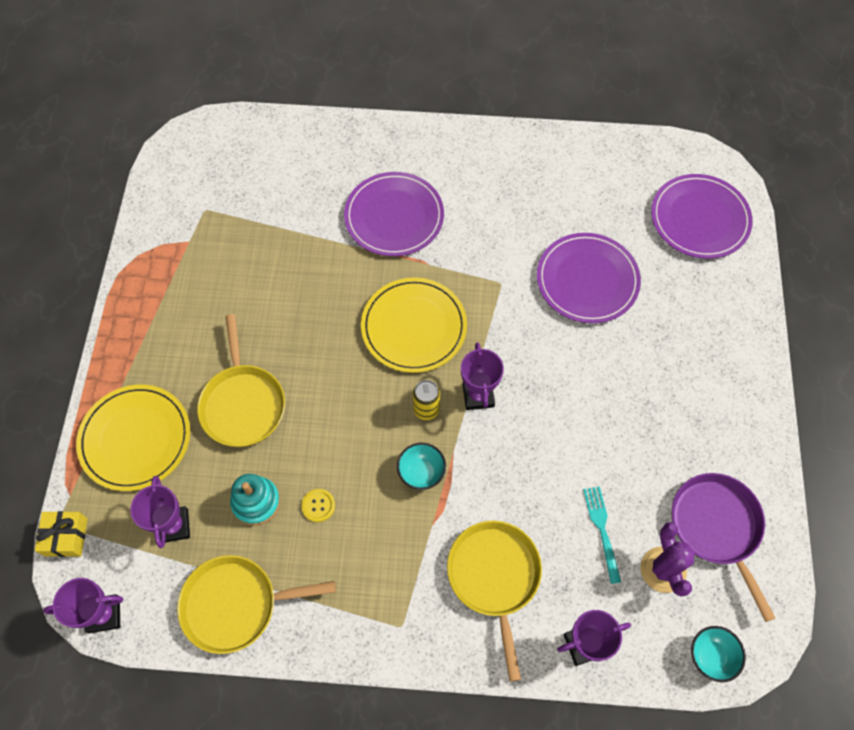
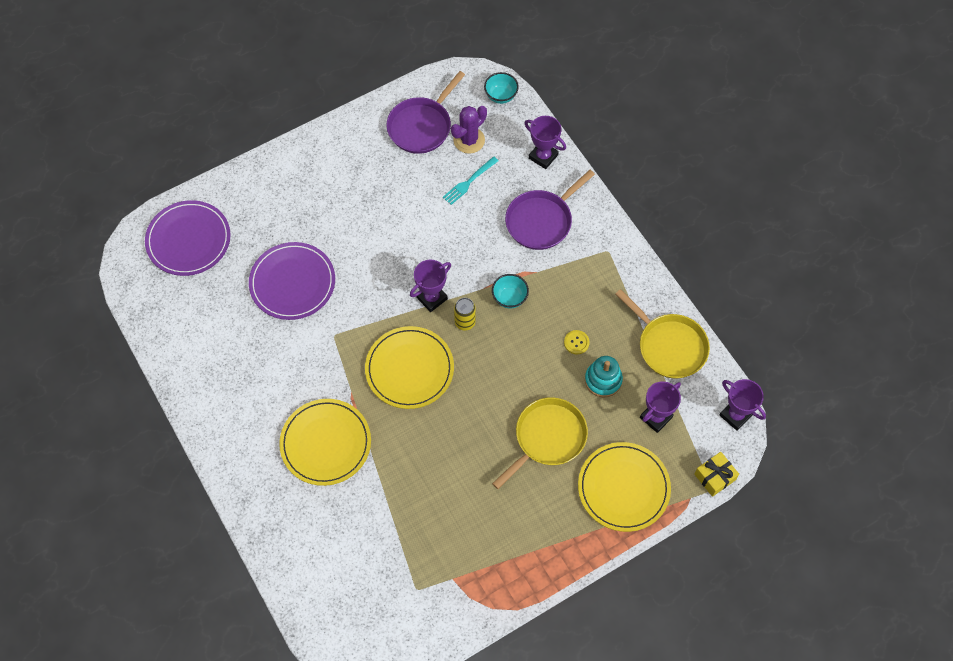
camera: 125 degrees left, 0 degrees up
(394, 216) = (325, 443): purple plate -> yellow plate
(494, 576) = (541, 221): yellow pan -> purple pan

